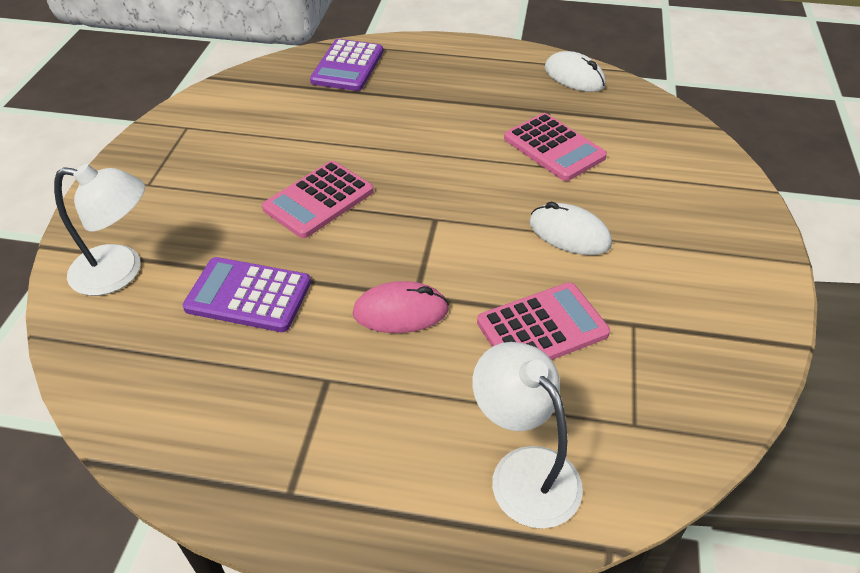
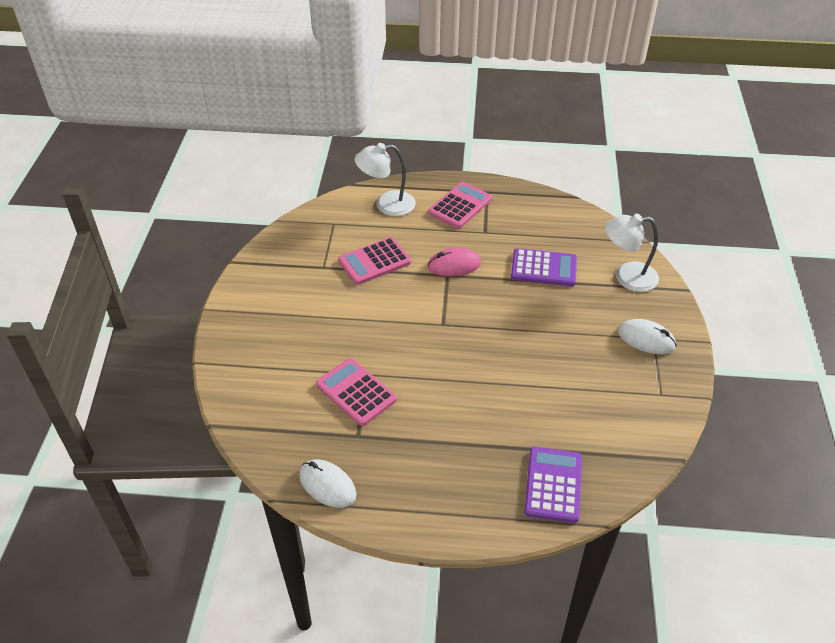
camera: 175 degrees right, 0 degrees up
(318, 200) = (526, 333): pink calculator -> pink calculator (460, 206)
(524, 471) = (386, 204): white lamp -> white lamp turned 120 degrees clockwise
(569, 233) = (352, 319): white mouse -> white mouse (646, 339)

